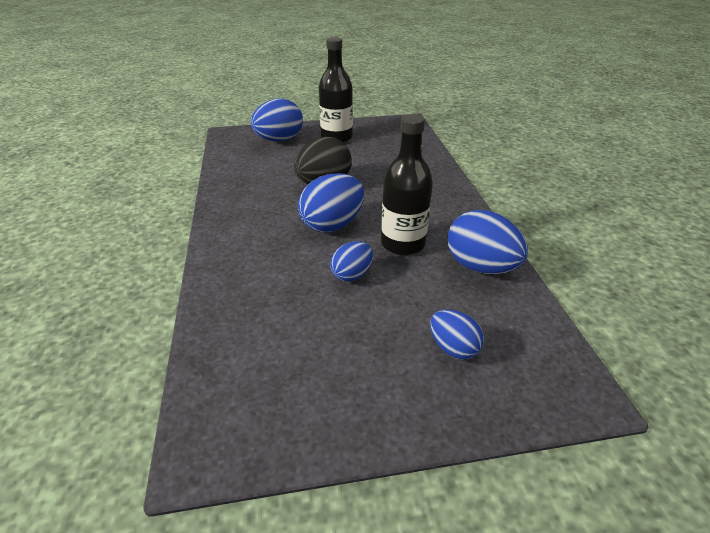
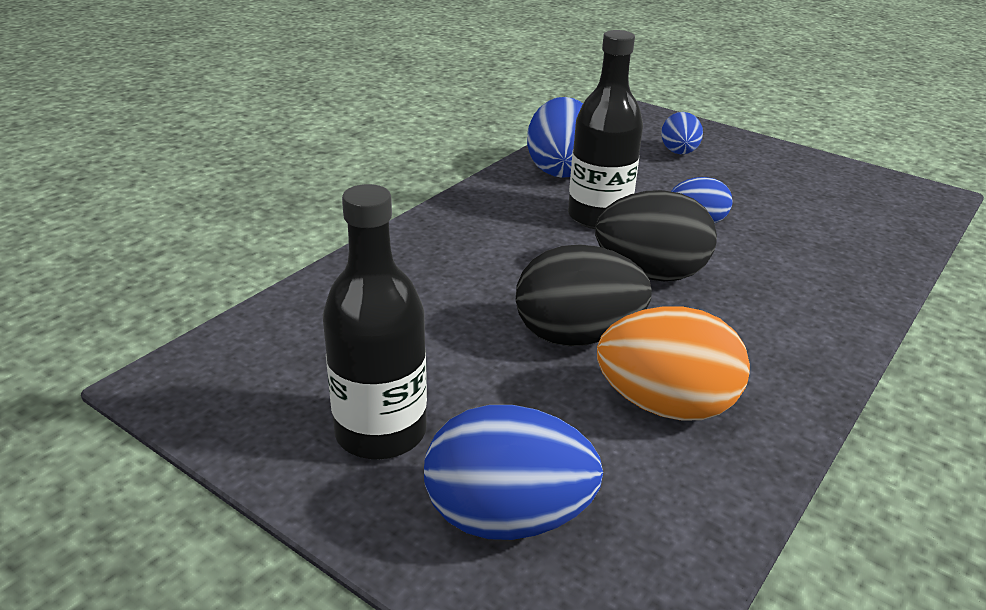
camera: 135 degrees left, 5 degrees down
(266, 180) = (665, 405): none -> orange egg
(332, 225) = (650, 274): blue egg -> black egg

